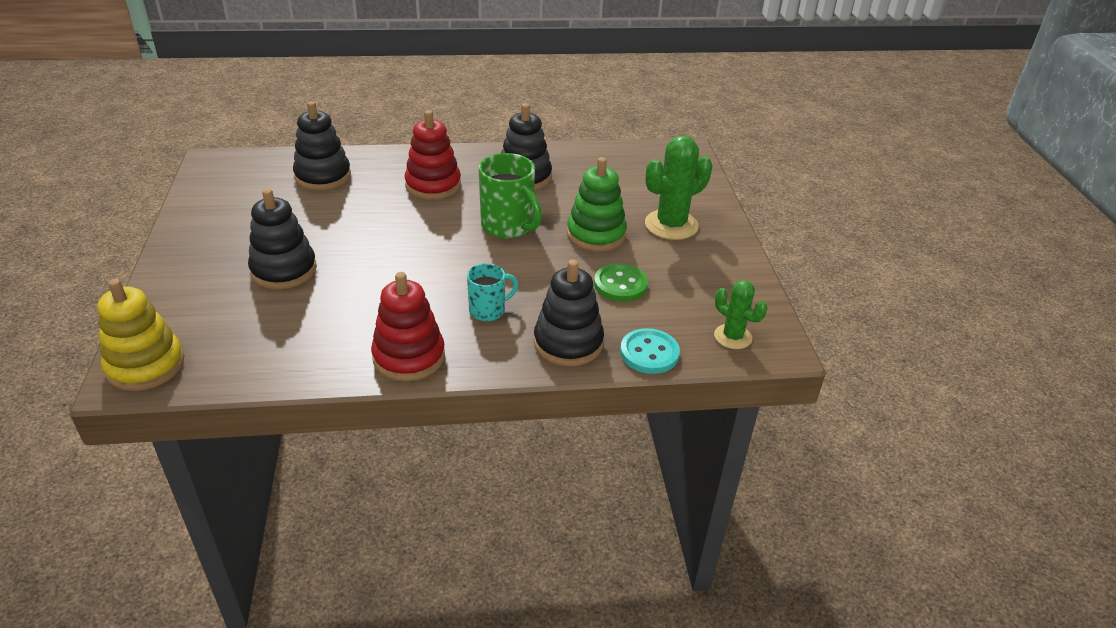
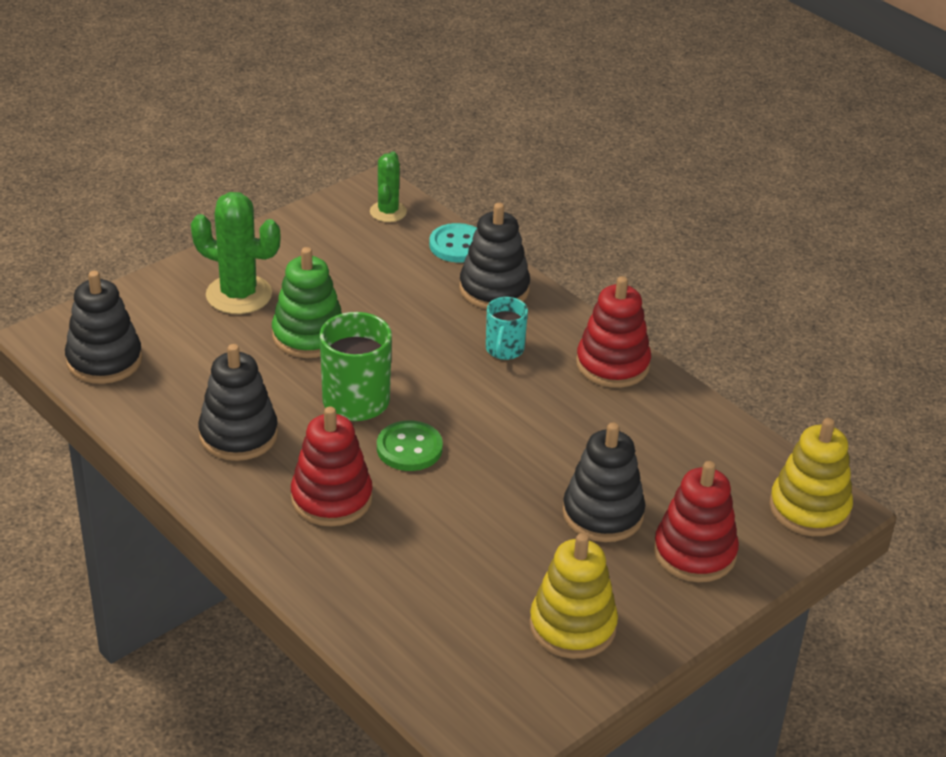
camera: 125 degrees left, 0 degrees up
(200, 288) = (694, 553): none -> red stacking toy
(229, 217) = (572, 626): none -> yellow stacking toy
(323, 176) = (409, 607): black stacking toy -> black stacking toy (104, 360)
(488, 310) = (504, 350): turquoise mug -> turquoise mug turned 105 degrees counterclockwise
(620, 284) = (379, 291): green button -> green button (409, 448)

